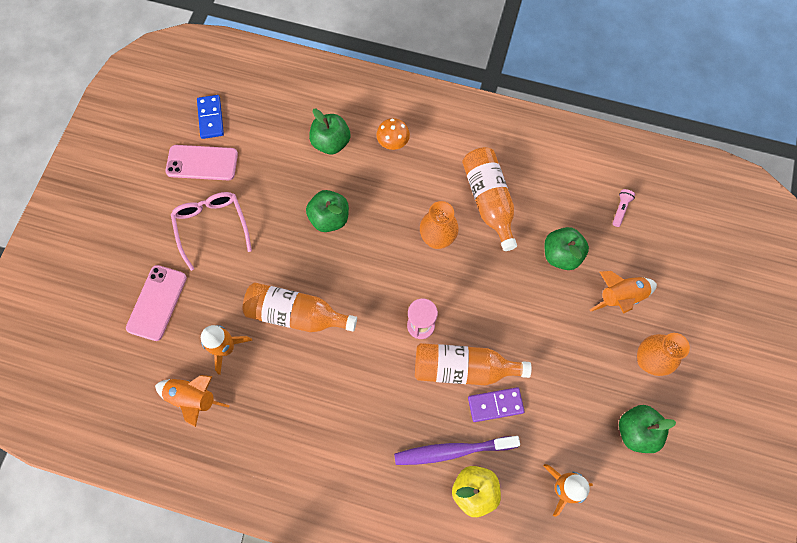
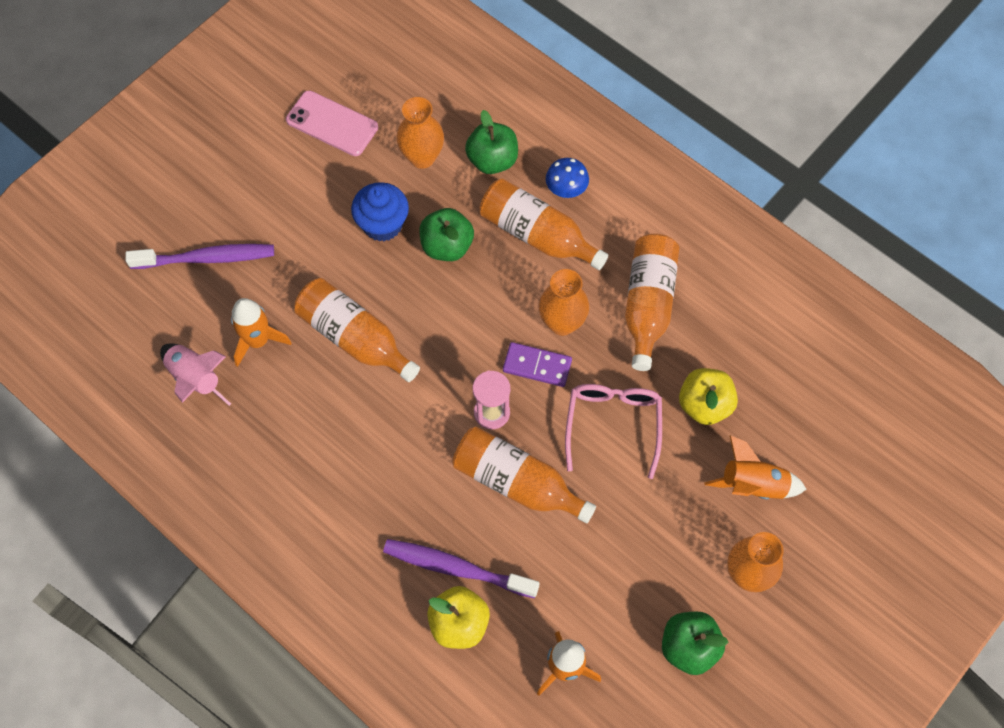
camera: 25 degrees right, 5 degrees down
(157, 302) = (207, 258): pink phone -> purple toothbrush
(193, 398) = (195, 379): orange rocket -> pink rocket
(210, 118) = (366, 76): blue domino -> none
(212, 227) = (308, 200): pink glasses -> pink glasses (613, 425)
(275, 222) = (382, 224): none -> blue cupcake
(280, 161) = (422, 157): none -> orange vase
(389, 183) = (537, 235): none -> orange bottle
(393, 143) = (566, 190): orange mushroom -> blue mushroom
(495, 405) = (533, 540): purple domino -> purple domino (537, 366)
(561, 255) = (704, 405): green apple -> yellow apple
(620, 209) = (809, 383): pink flashlight -> none

